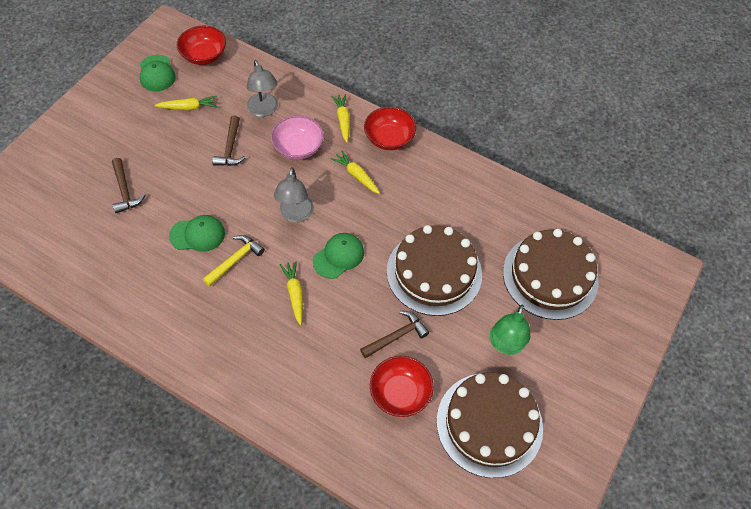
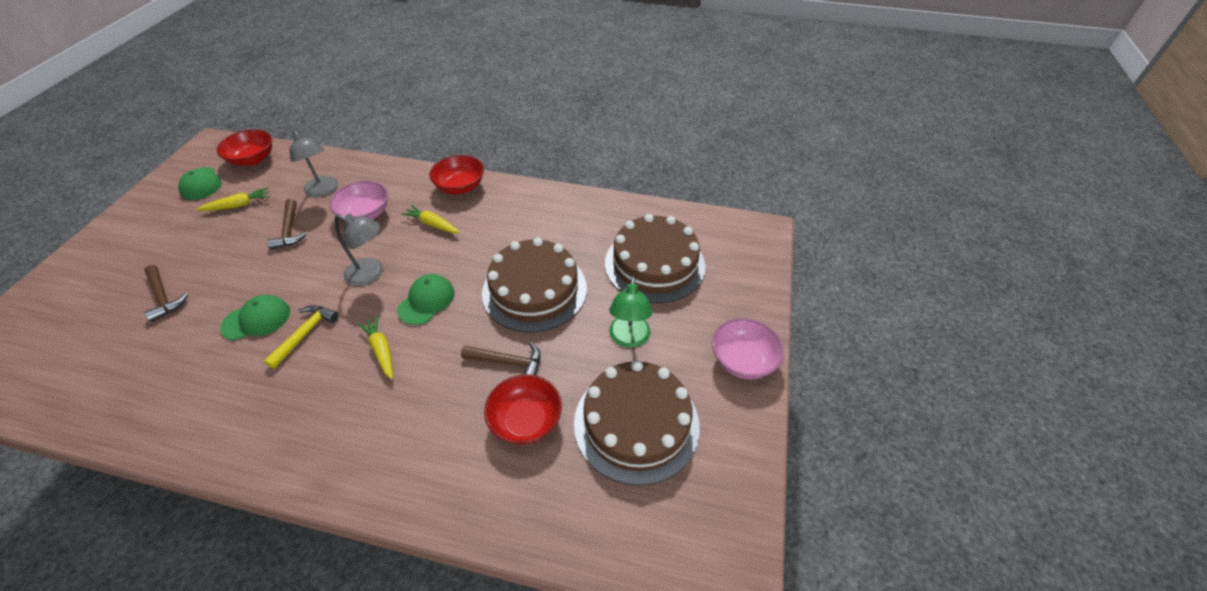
camera: 15 degrees left, 10 degrees down
(295, 215) = (371, 274): grey lamp -> grey lamp turned 60 degrees counterclockwise
(343, 120) = (409, 182): yellow carrot -> none
(396, 336) = (508, 362): brown hammer -> brown hammer turned 60 degrees clockwise
(599, 395) = (742, 360): none -> pink bowl

